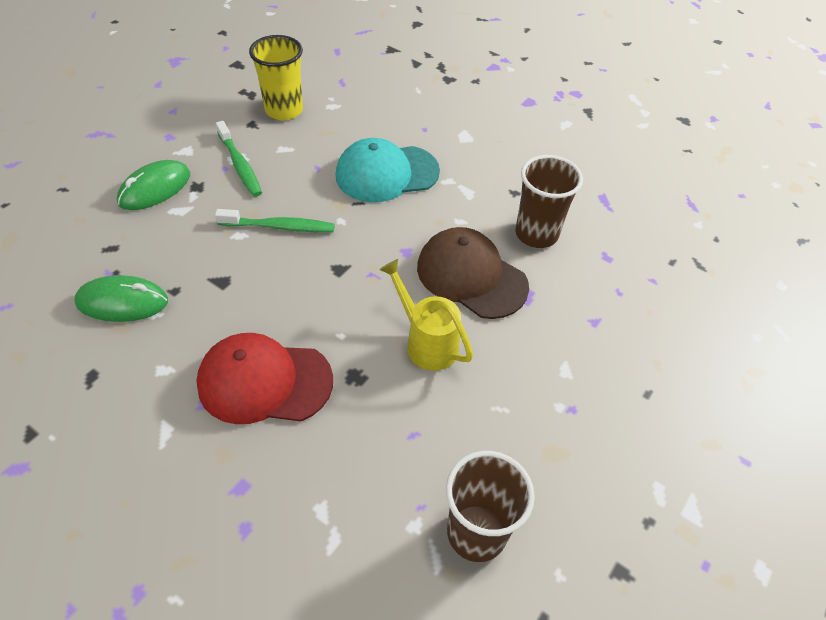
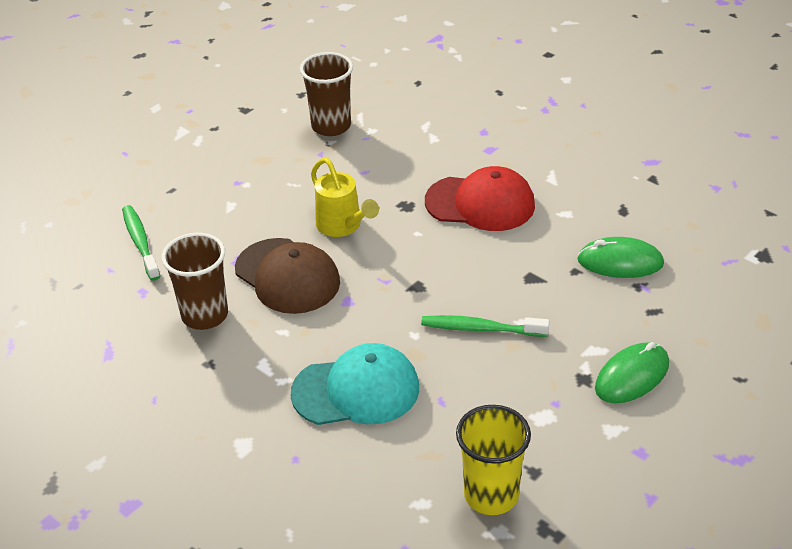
camera: 170 degrees left, 10 degrees down
(240, 165) = (538, 406): green toothbrush -> green toothbrush (140, 242)

